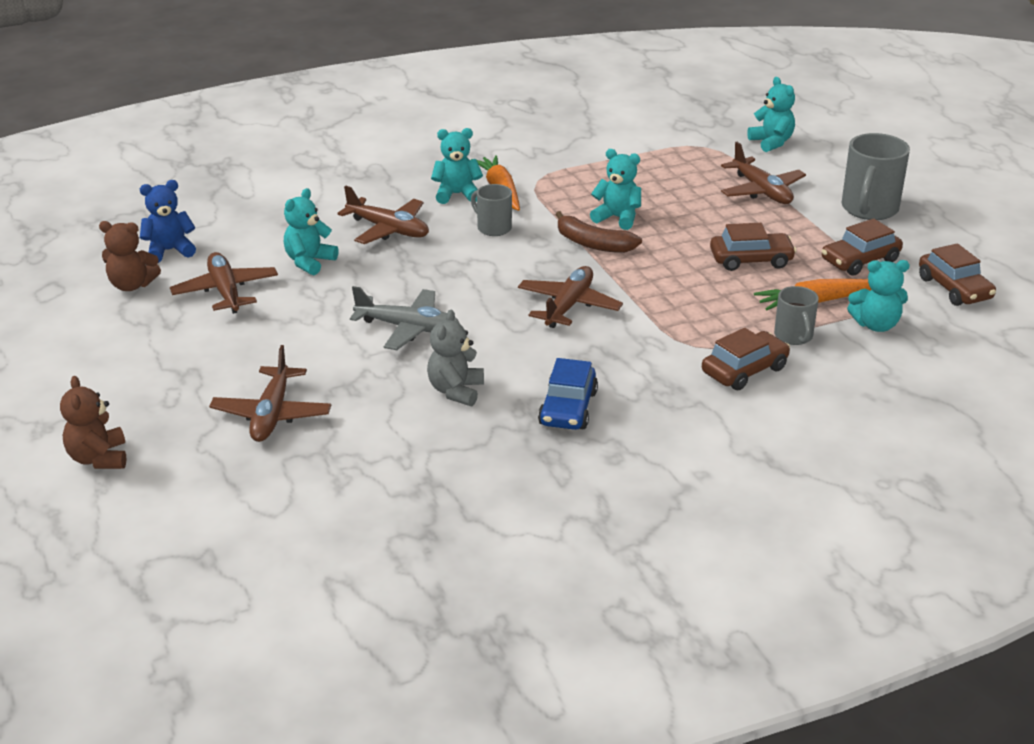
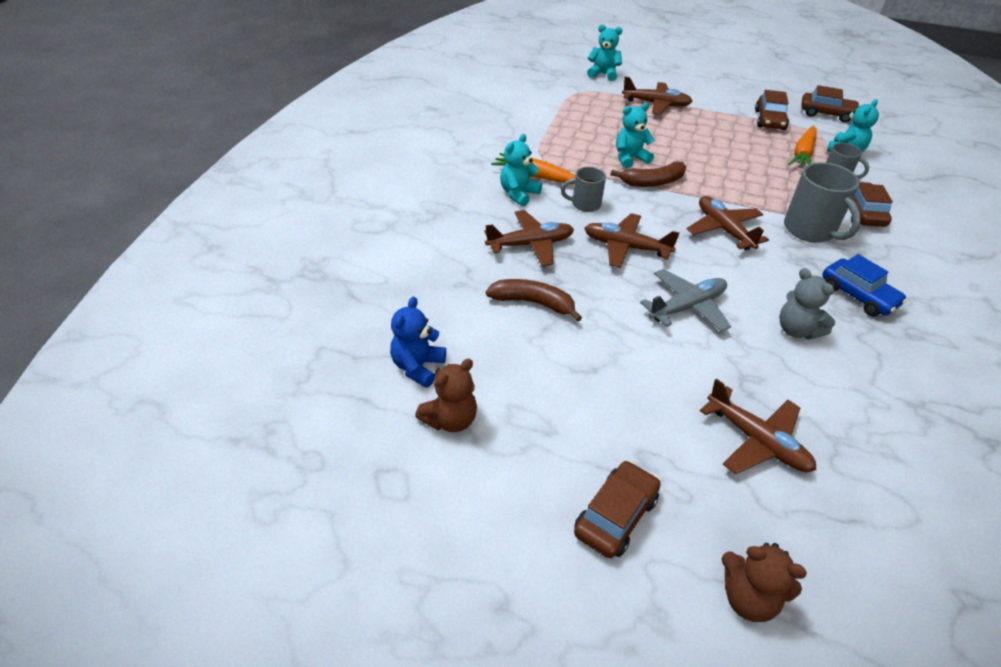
camera: 50 degrees left, 10 degrees up
(226, 292) = (529, 369): brown plane -> brown plane (626, 247)
(309, 262) = (533, 303): turquoise teddy bear -> brown banana
(751, 260) = (733, 147): brown car -> brown car (615, 516)
(869, 209) = (716, 90): grey mug -> grey mug (810, 230)

